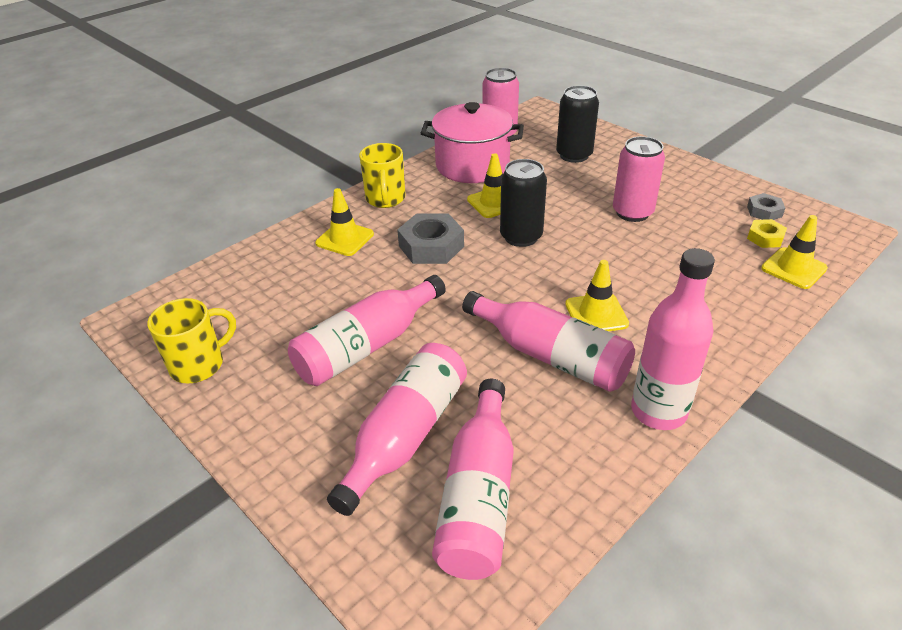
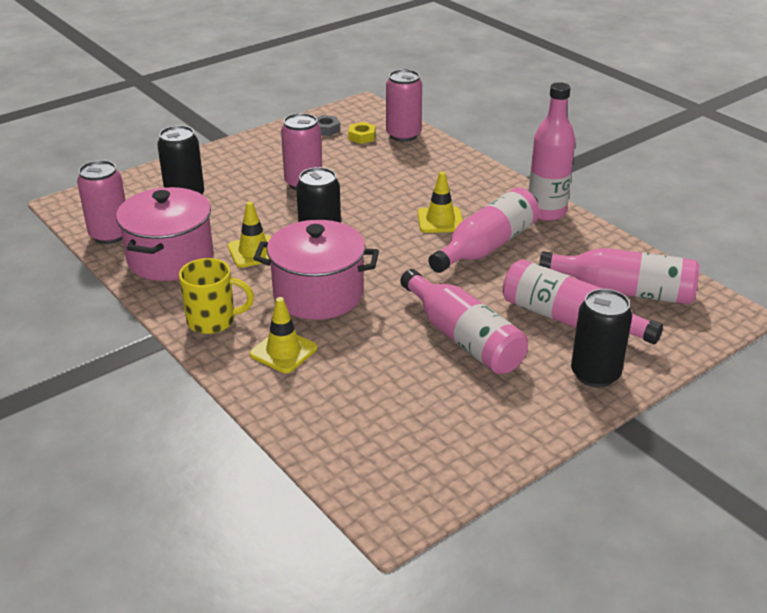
camera: 85 degrees left, 5 degrees down
(199, 365) = (478, 448): yellow mug -> none
(301, 457) = (595, 374): none -> black can
(431, 246) = (318, 294): grey nut -> pink pot
(793, 268) = (403, 135): yellow traffic cone -> pink can

